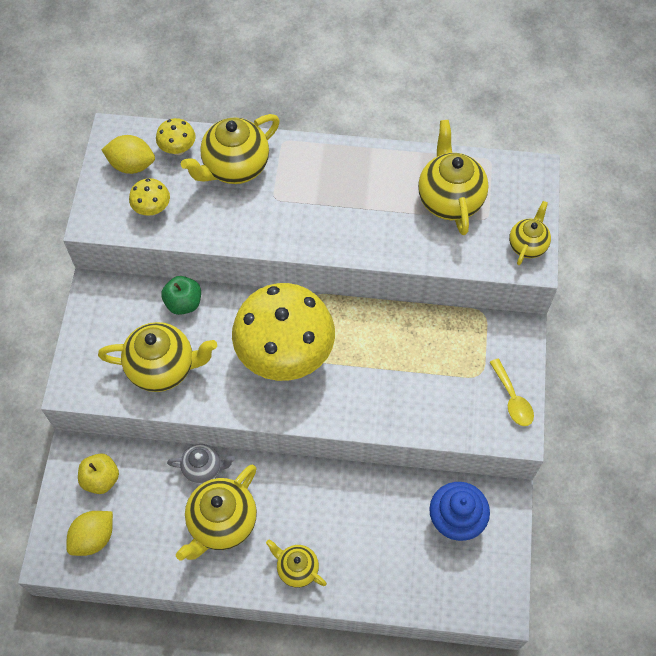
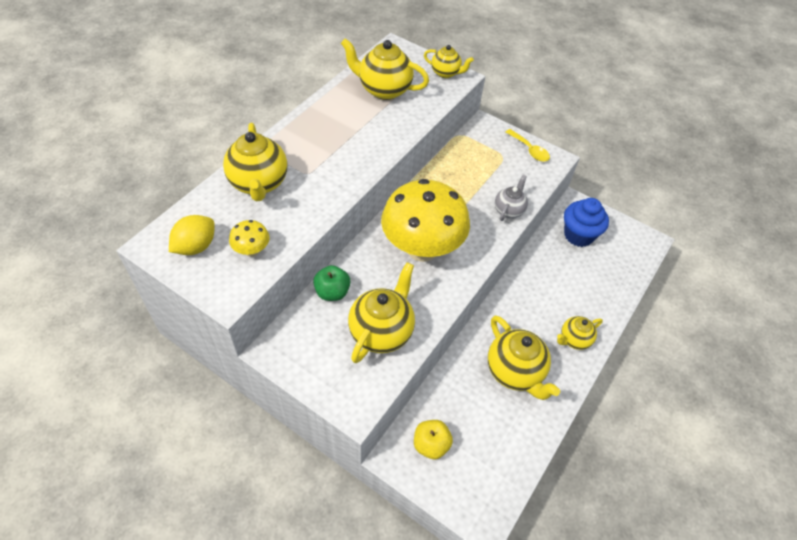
camera: 65 degrees left, 10 degrees down
(93, 538) = (482, 474): yellow lemon -> none
(178, 149) = (209, 210): yellow mushroom -> none
(203, 468) = (462, 364): grey teapot -> grey teapot (509, 210)
(512, 399) = (529, 150): yellow spoon -> yellow spoon turned 45 degrees clockwise
(527, 245) = (446, 73): yellow teapot -> yellow teapot turned 150 degrees clockwise

